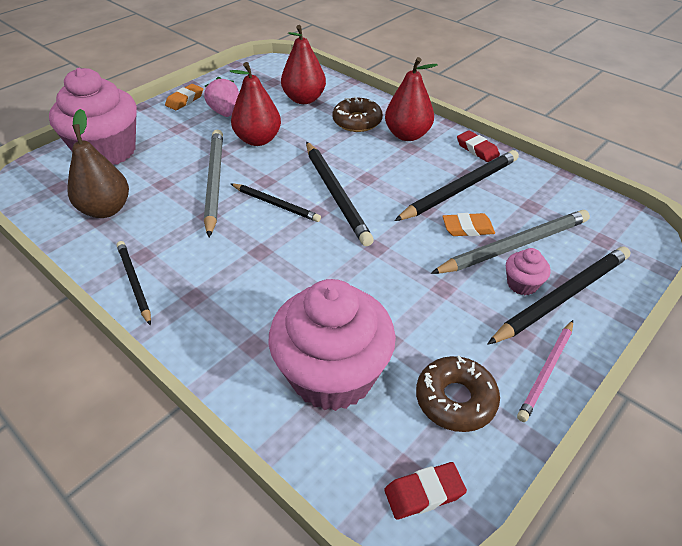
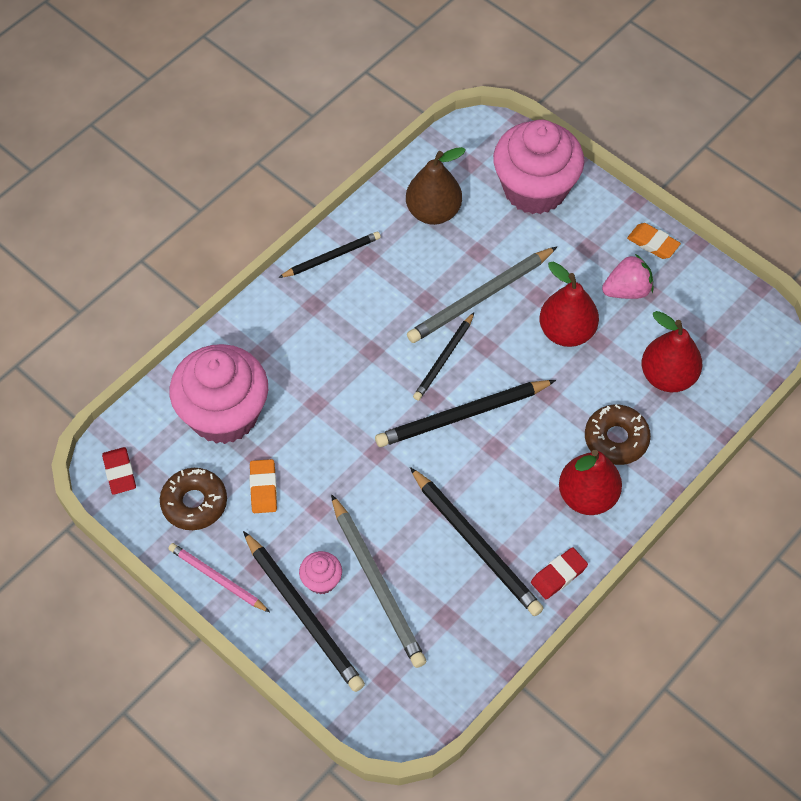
camera: 90 degrees right, 15 degrees up
(214, 182) = (481, 298): grey pencil -> grey pencil turned 150 degrees clockwise
(467, 228) = (405, 542): orange eraser -> orange eraser (263, 488)

